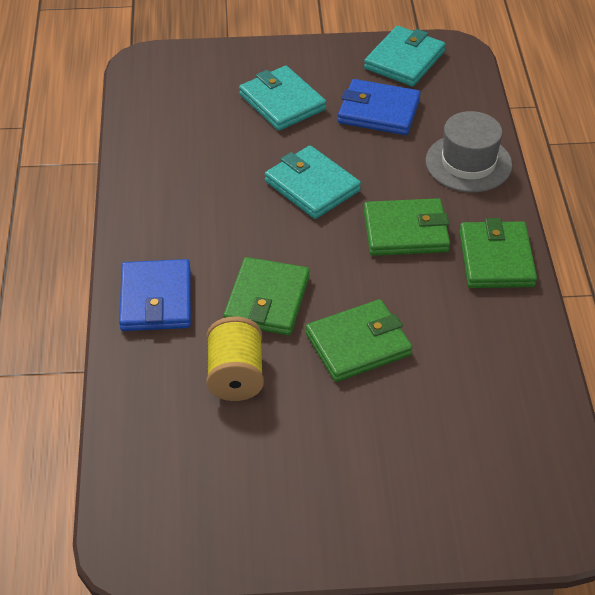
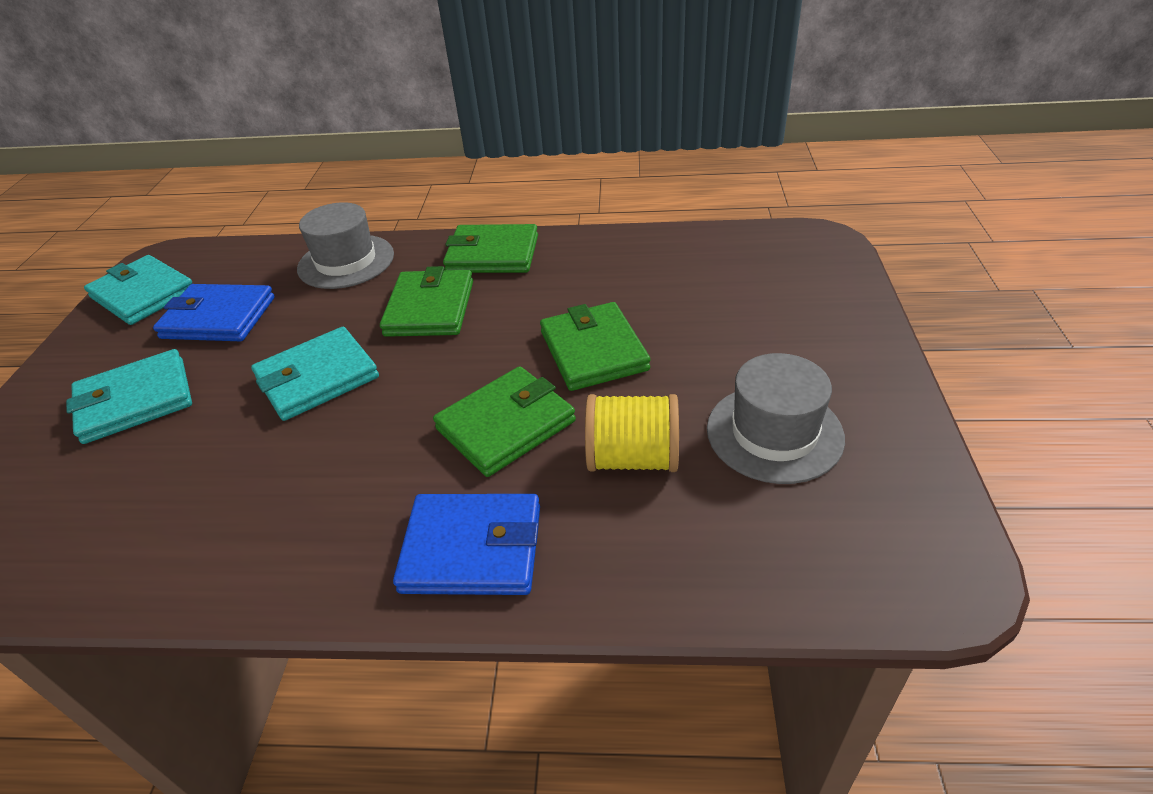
camera: 80 degrees left, 5 degrees down
(265, 463) = (774, 433): none -> grey hat
(267, 300) = (506, 425): green wallet -> green wallet turned 60 degrees counterclockwise
(378, 111) = (218, 318): blue wallet -> blue wallet turned 75 degrees clockwise

